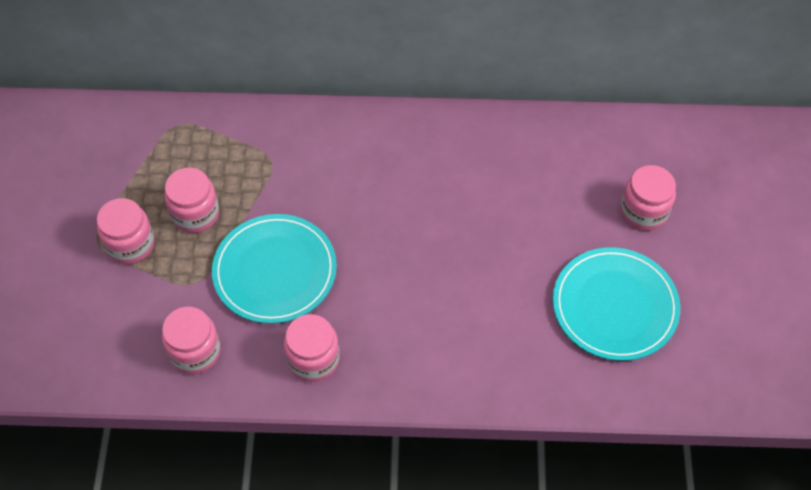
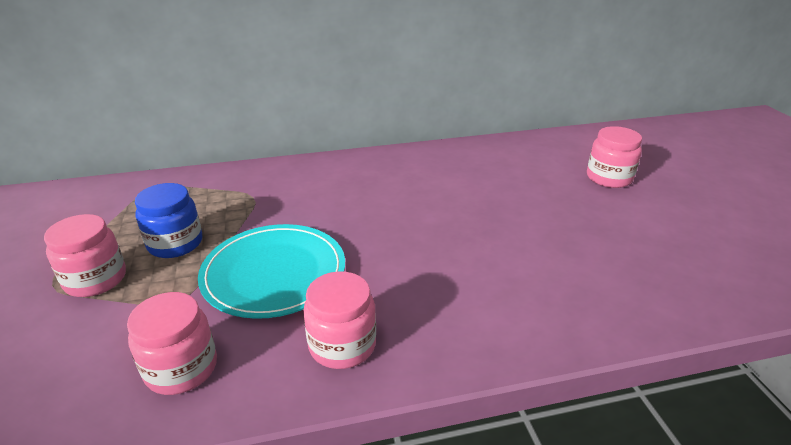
camera: 15 degrees left, 25 degrees down
(195, 214) = (175, 243): pink jar -> blue jar
(615, 306) = (638, 240): turquoise plate -> none

